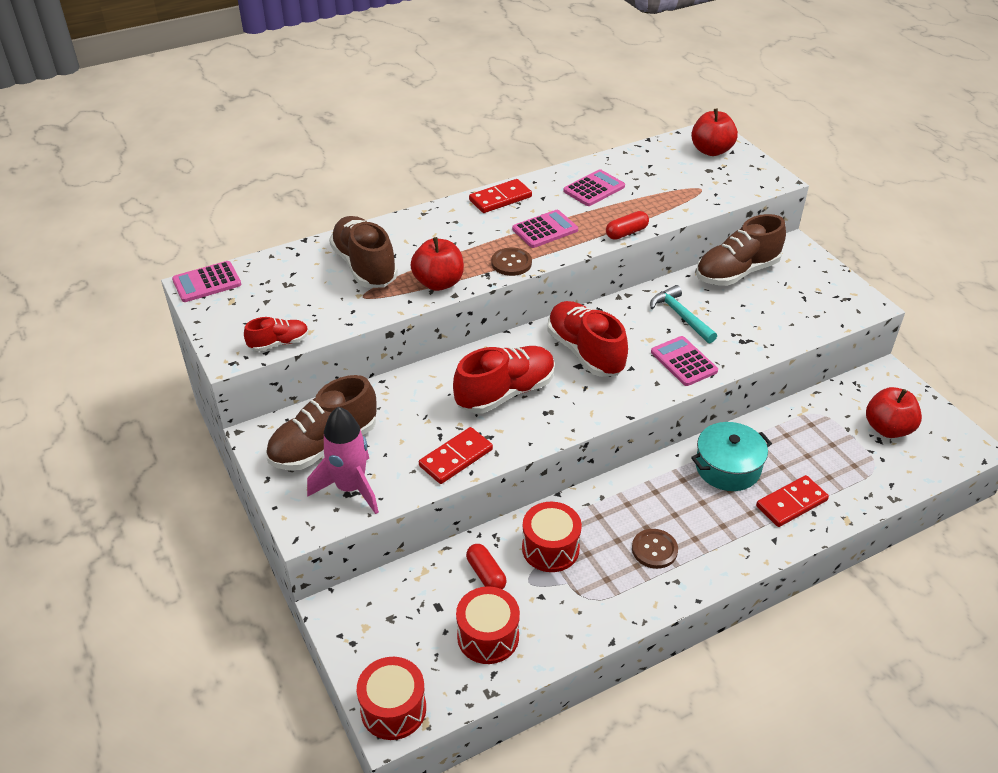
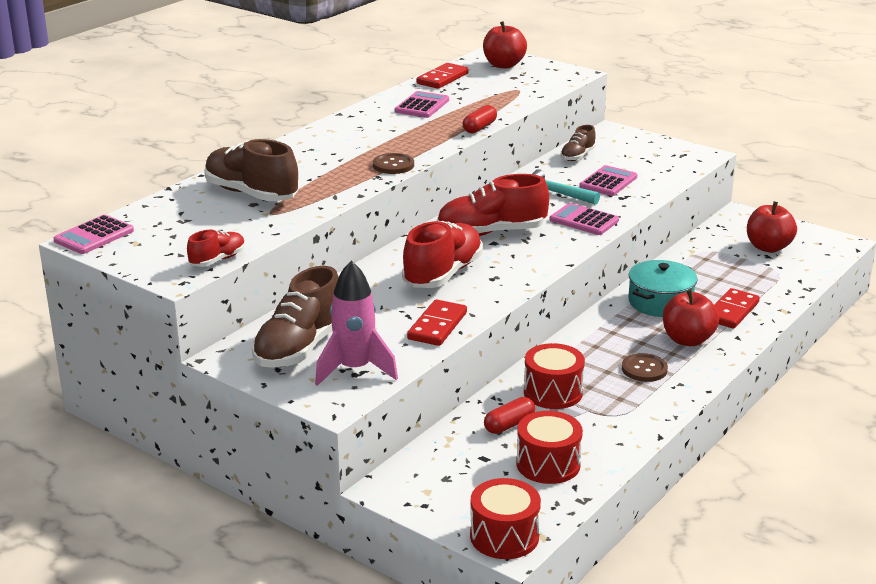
camera: 25 degrees left, 15 degrees down
(438, 283) = (337, 190): red apple -> red apple (687, 340)
(486, 574) = (509, 425): red capsule -> red capsule turned 75 degrees counterclockwise
(500, 198) = (339, 127): red domino -> red domino (442, 78)
(545, 230) = (403, 139): pink calculator -> pink calculator (608, 182)
(585, 352) = (491, 233): red shoe -> red shoe turned 45 degrees counterclockwise
(736, 272) = (577, 156): brown shoe -> brown shoe, size x0.53

